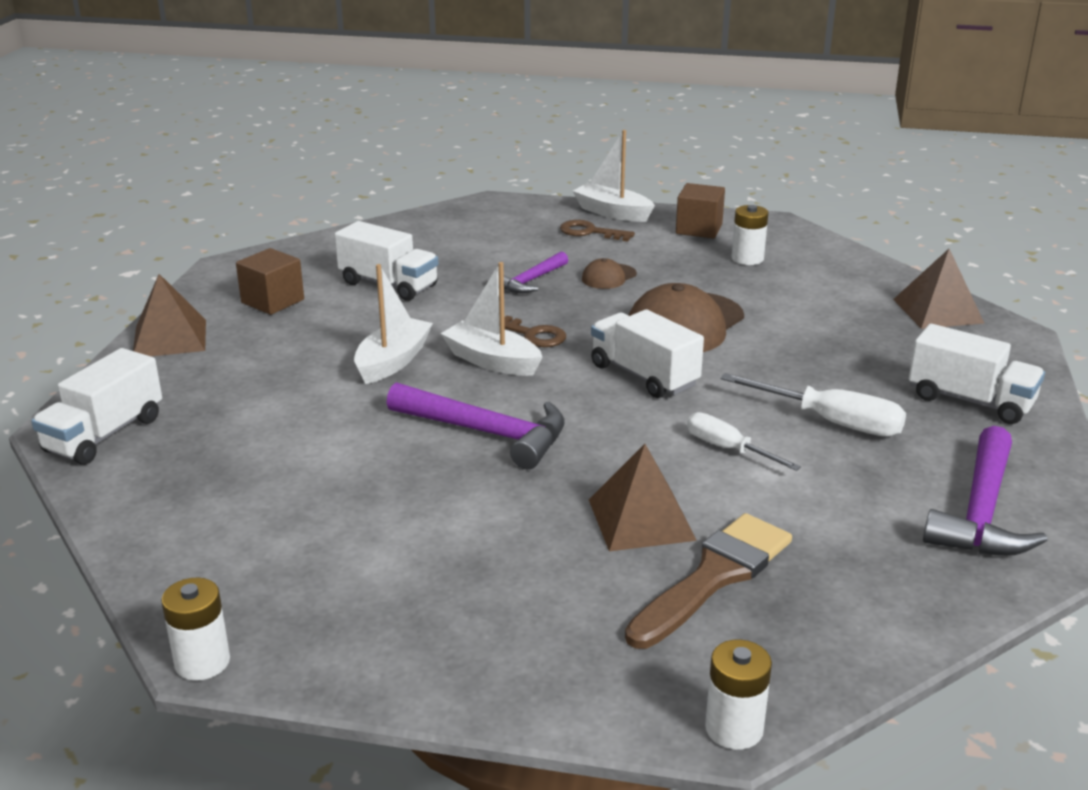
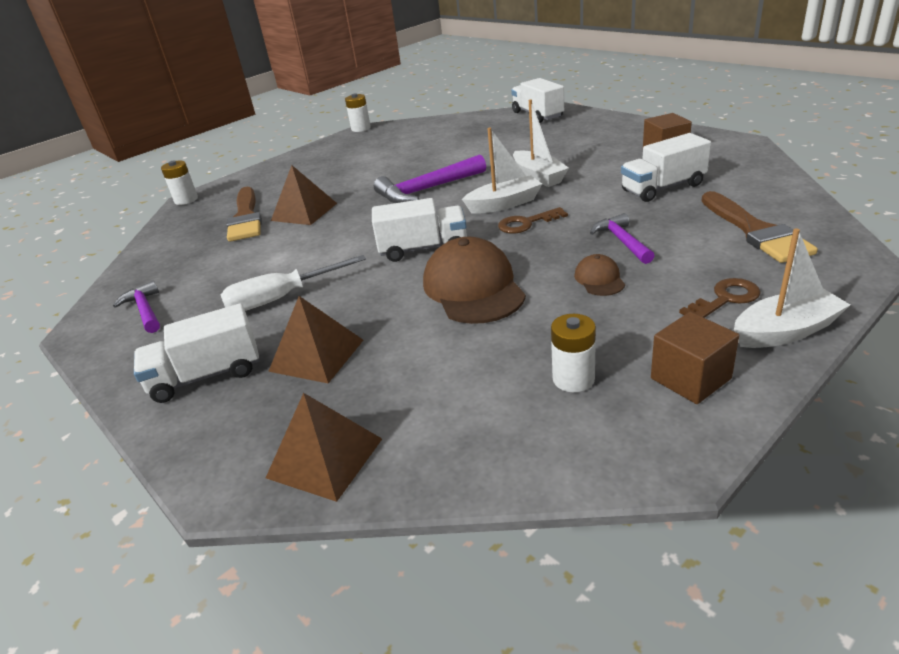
camera: 130 degrees right, 5 degrees up
(170, 338) = (633, 126): brown pyramid -> brown pyramid (316, 355)
(464, 236) = (755, 231): none -> brown brush
(728, 449) = (314, 252): white screwdriver -> none
(980, 511) = (145, 310): purple hammer -> purple hammer, size x0.60

